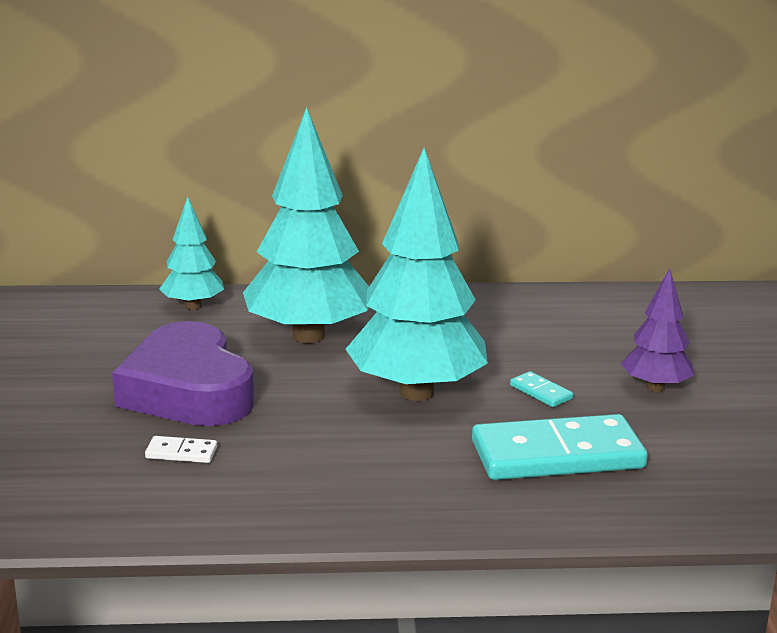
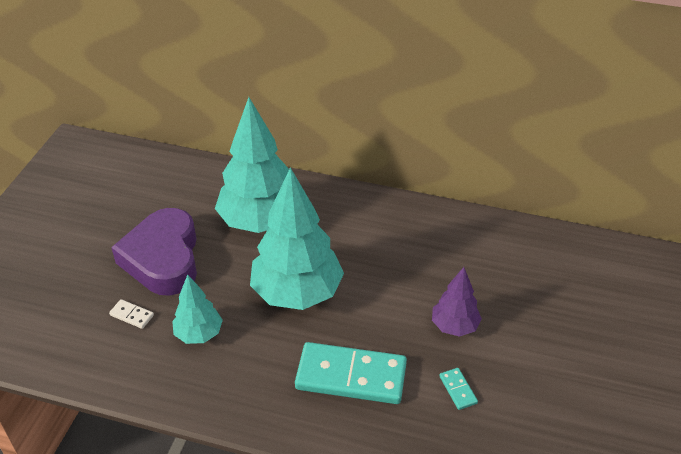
camera: 20 degrees right, 20 degrees up
(193, 306) = (206, 176): turquoise tree -> turquoise tree (199, 334)
(541, 392) = (376, 312): turquoise domino -> turquoise domino (458, 390)

